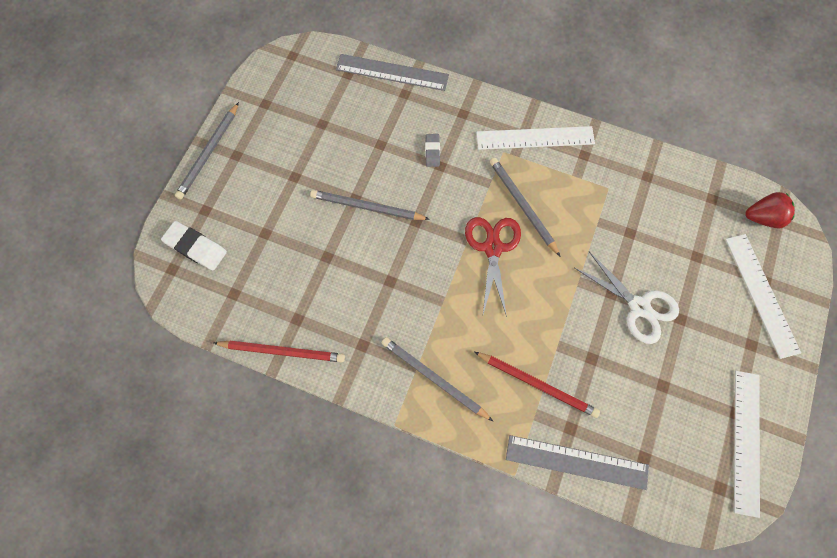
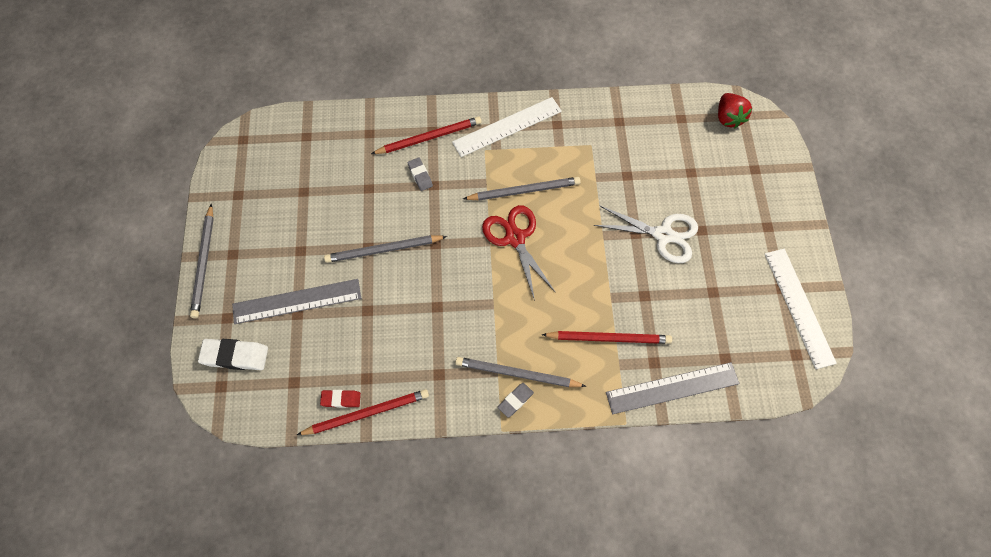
camera: 25 degrees left, 5 degrees down
(266, 328) = (341, 399): none -> red eraser
(392, 72) = (348, 119): grey ruler -> grey ruler (297, 301)
(420, 403) = (515, 400): none -> grey eraser
(457, 119) = (429, 137): none -> red pencil
(522, 206) = (524, 190): grey pencil -> grey pencil turned 135 degrees clockwise
(761, 294) = (756, 181): white ruler -> none
(762, 217) = (728, 118): red strawberry -> red strawberry turned 105 degrees clockwise

